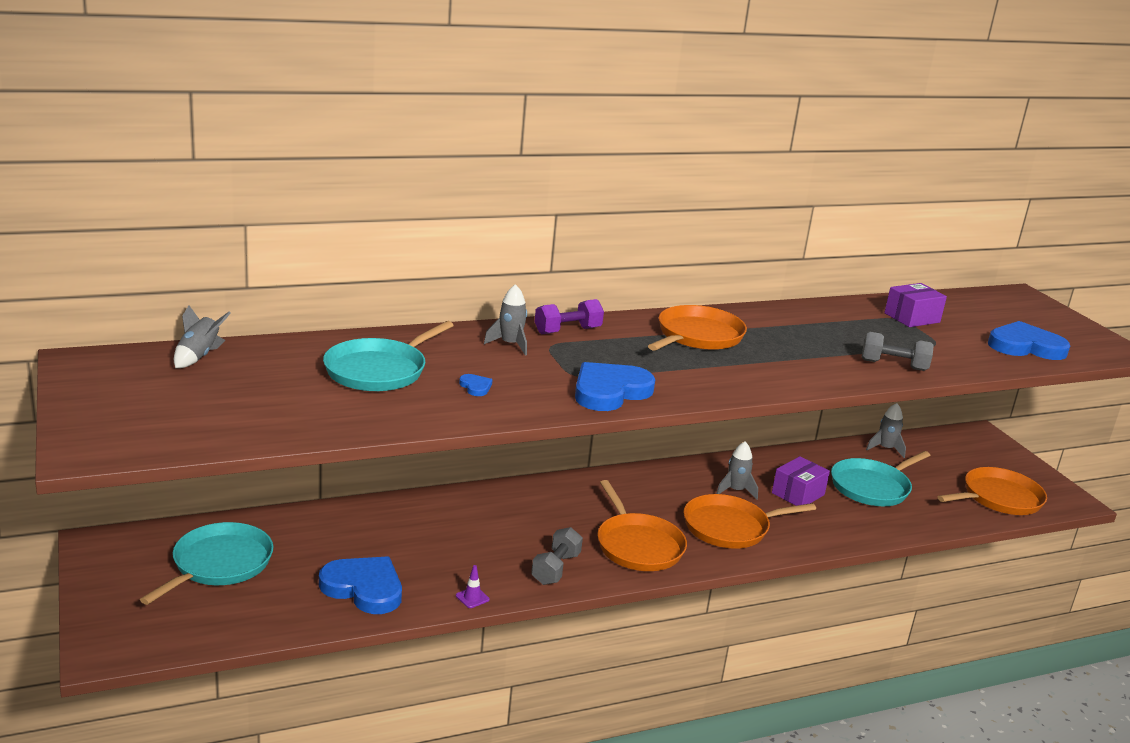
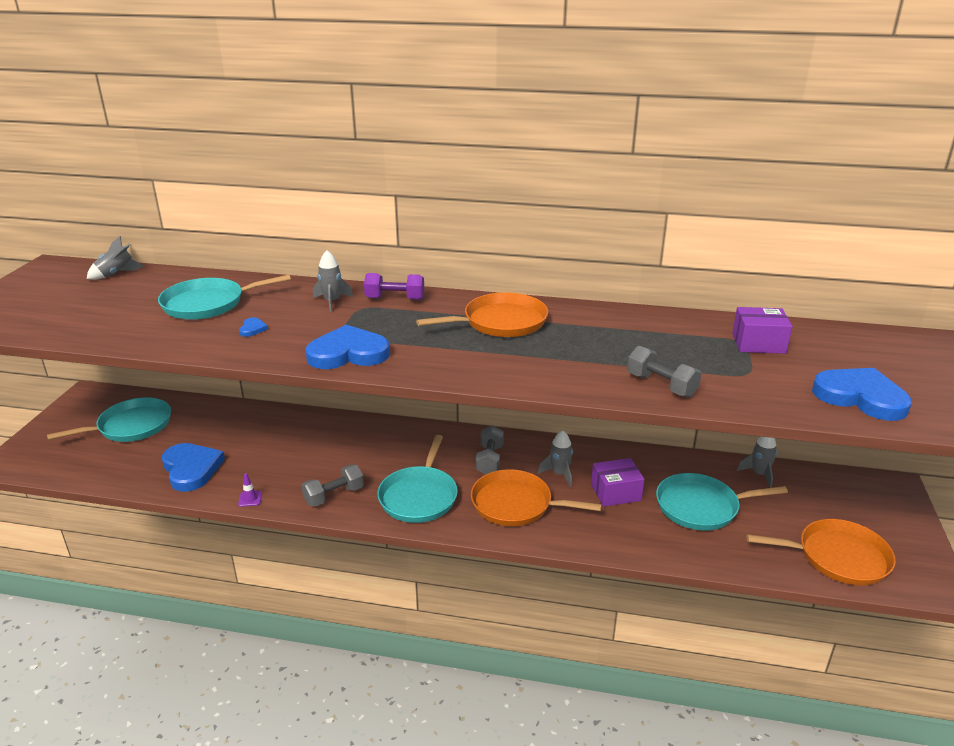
camera: 35 degrees right, 5 degrees up
(638, 545) = (419, 496): orange pan -> turquoise pan
(661, 495) = (489, 460): none -> grey dumbbell

